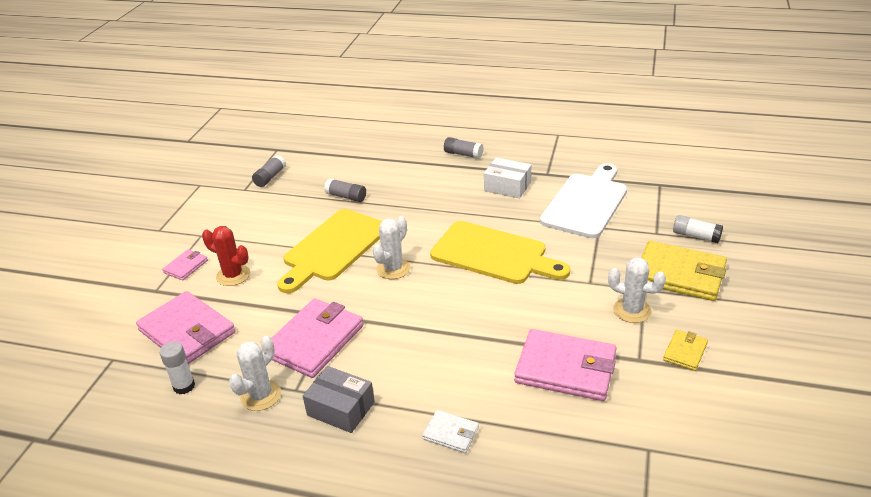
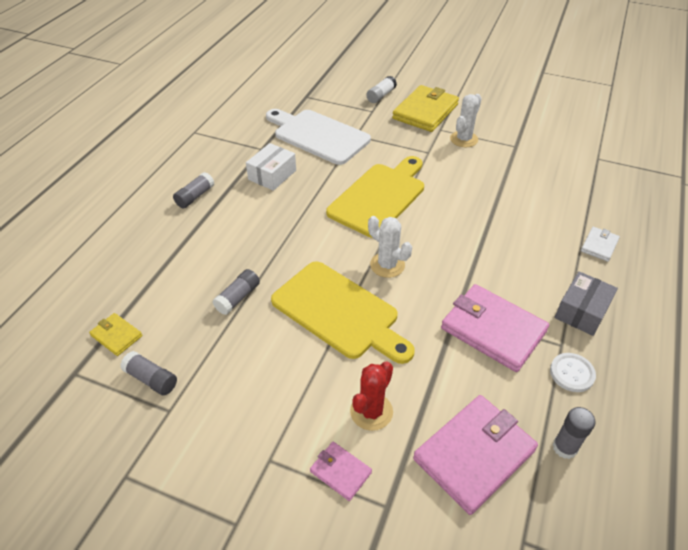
camera: 85 degrees left, 10 degrees up
(184, 386) = (564, 447): white glue stick -> grey glue stick
(261, 395) = (572, 373): white cactus -> white button
(566, 368) = (526, 179): pink wallet -> none
(685, 352) = (508, 126): yellow wallet -> yellow wallet (116, 336)

